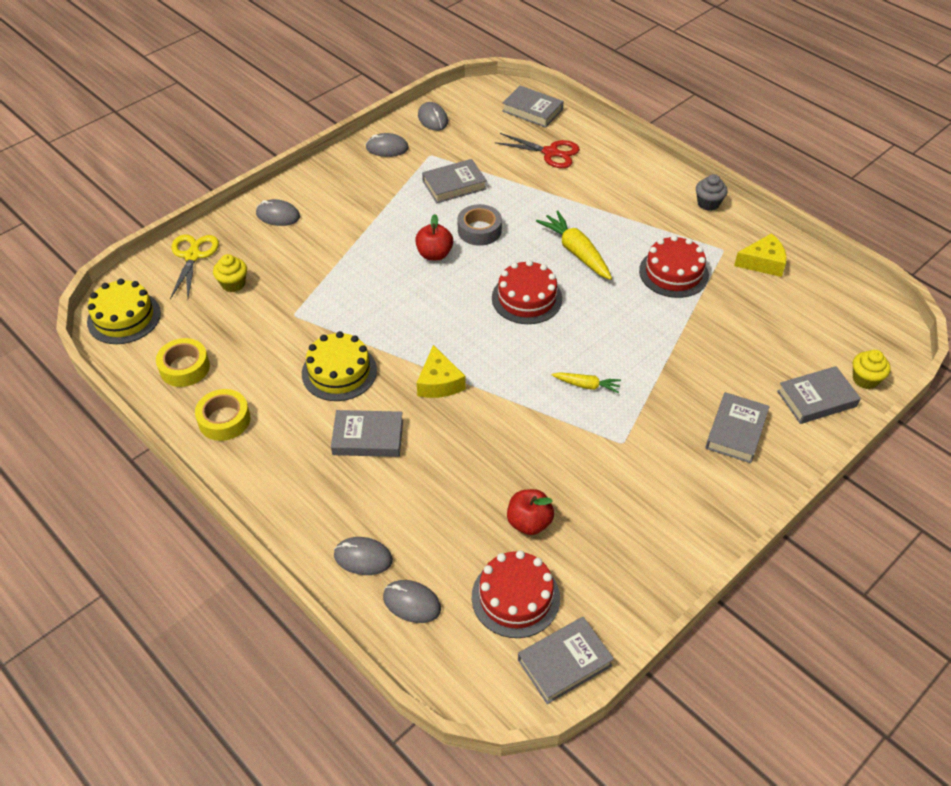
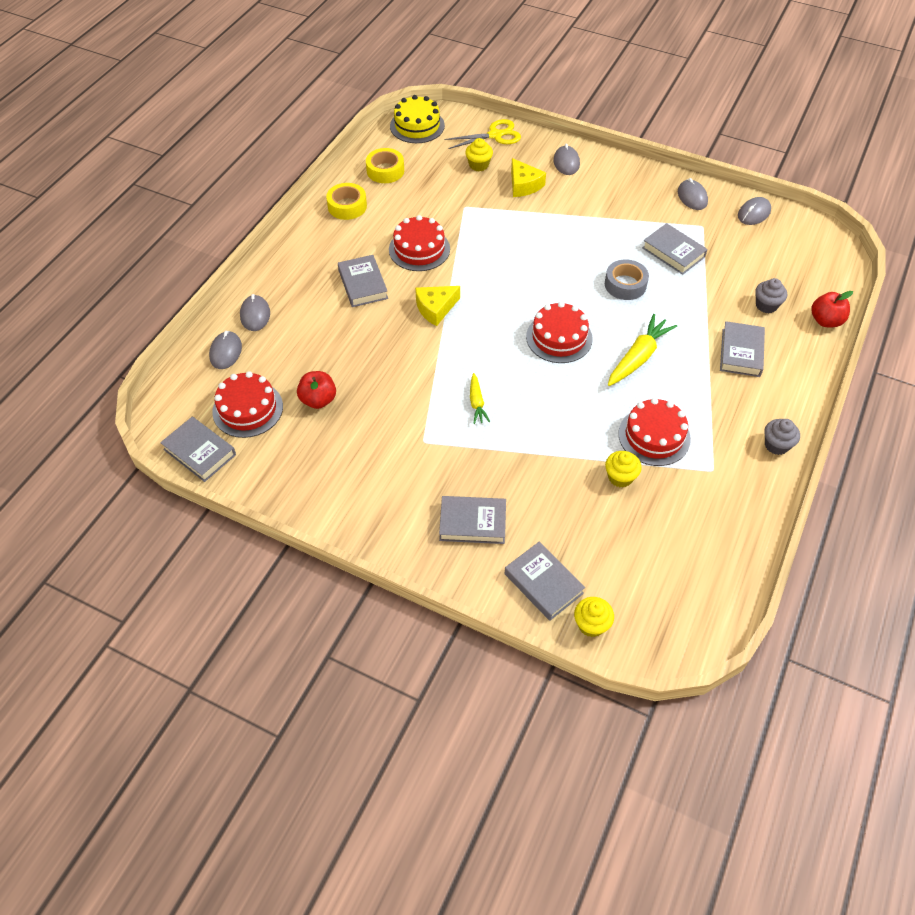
camera: 70 degrees right, 5 degrees up
(339, 372) = (419, 249): yellow cake -> red cake
(434, 254) = (577, 265): red apple -> red apple (825, 321)
(532, 110) = (820, 276): grey book -> grey book (741, 352)
(550, 153) = (766, 305): red scissors -> grey cupcake
(713, 310) = (620, 477): none -> yellow cupcake
(763, 263) = (714, 508): yellow cheese -> yellow cheese (523, 185)

